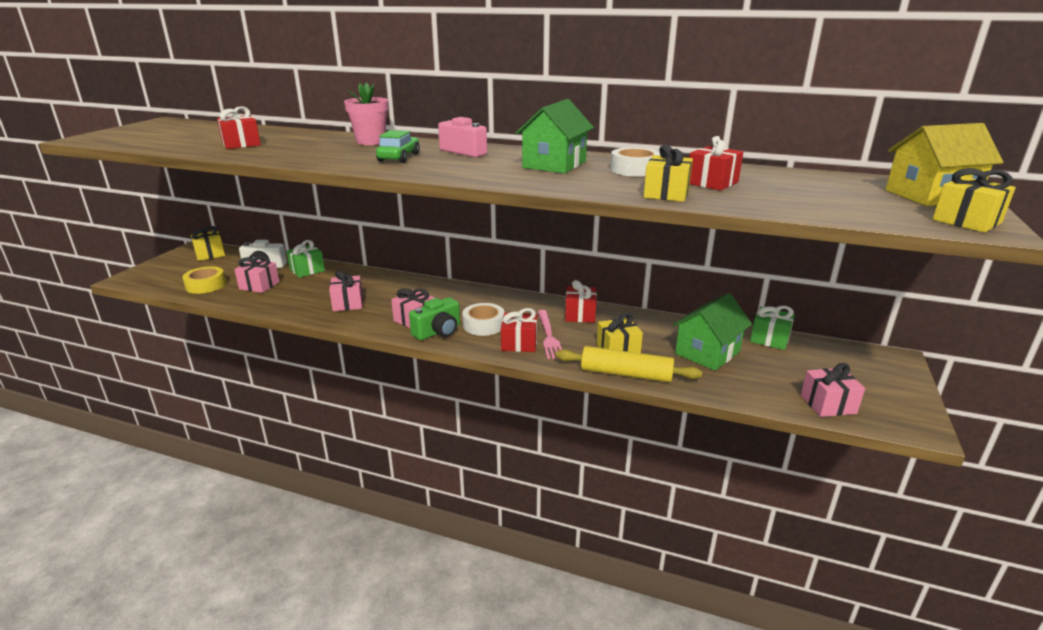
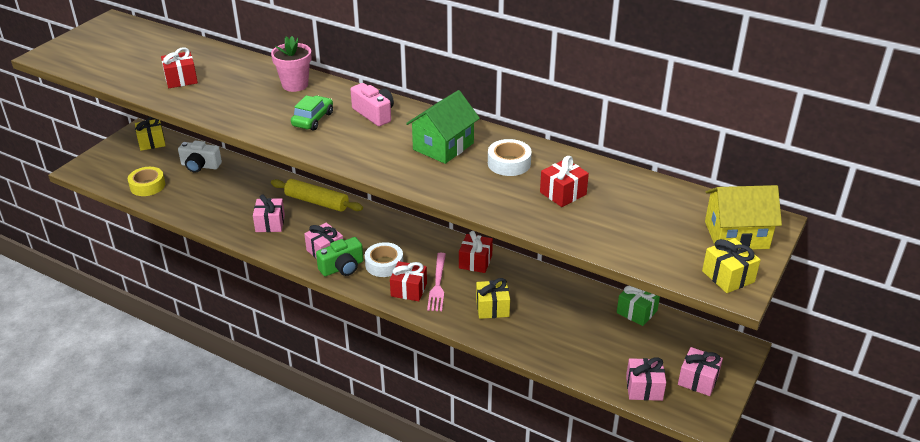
camera: 10 degrees right, 10 degrees up
(259, 286) = (194, 191): pink gift -> pink gift (698, 380)
(307, 270) = (239, 174): green gift -> none
(626, 374) = (488, 335): yellow rolling pin -> yellow rolling pin (316, 202)
(666, 194) = (512, 207): yellow gift -> none
(707, 352) = (570, 320): green house -> none

